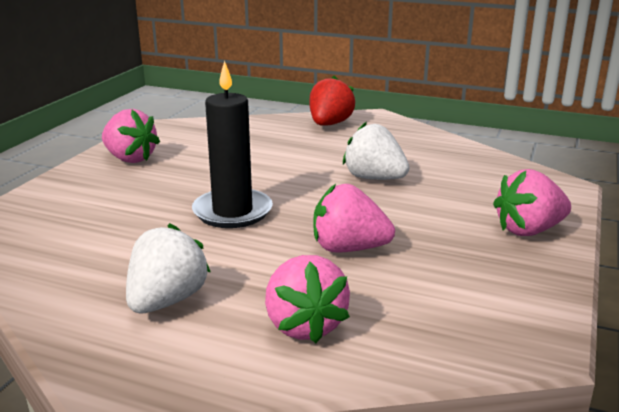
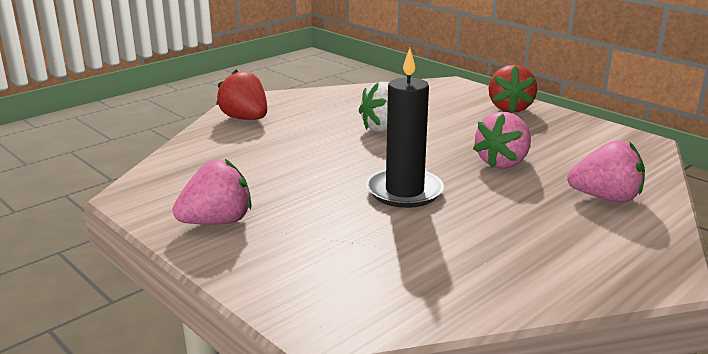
camera: 65 degrees left, 0 degrees up
(167, 301) = (551, 242): white strawberry -> none
(528, 230) = (510, 108): pink strawberry -> red strawberry

